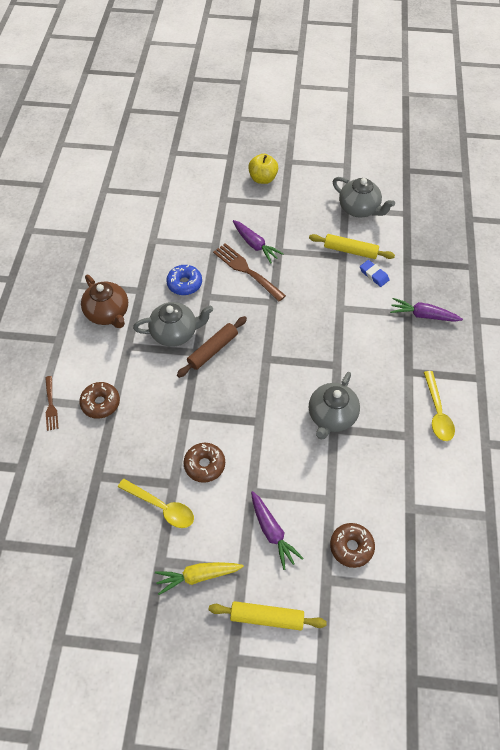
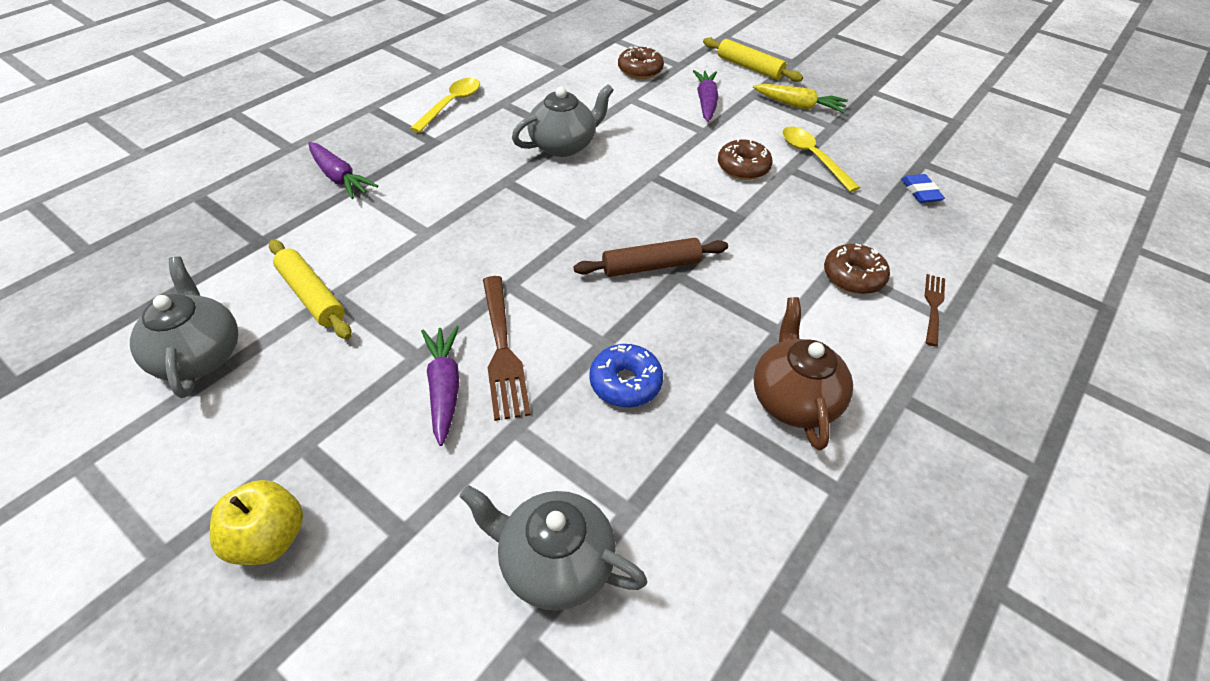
camera: 150 degrees left, 10 degrees down
(175, 333) = (692, 313): grey teapot -> grey teapot (554, 563)
(374, 275) = (328, 248): blue eraser -> blue eraser (920, 192)

